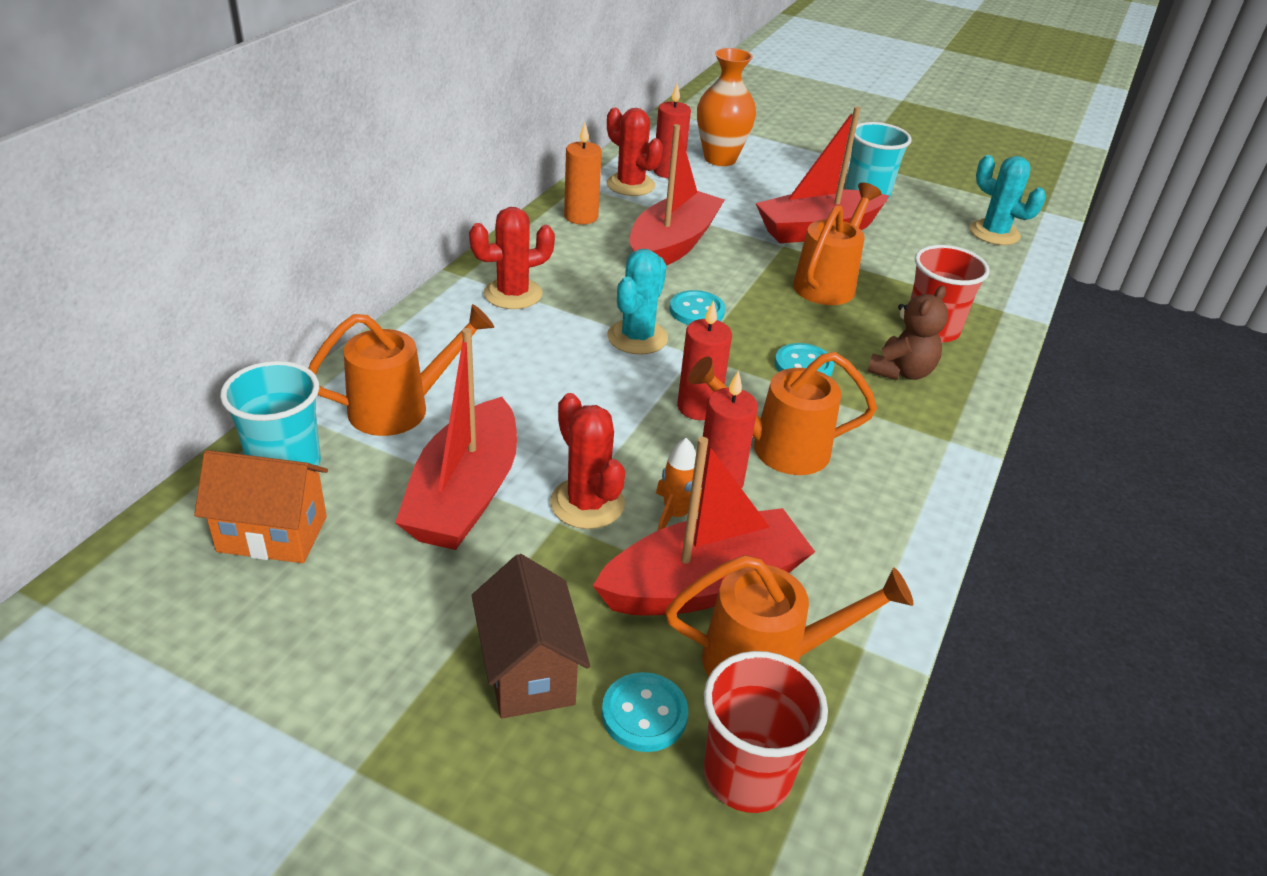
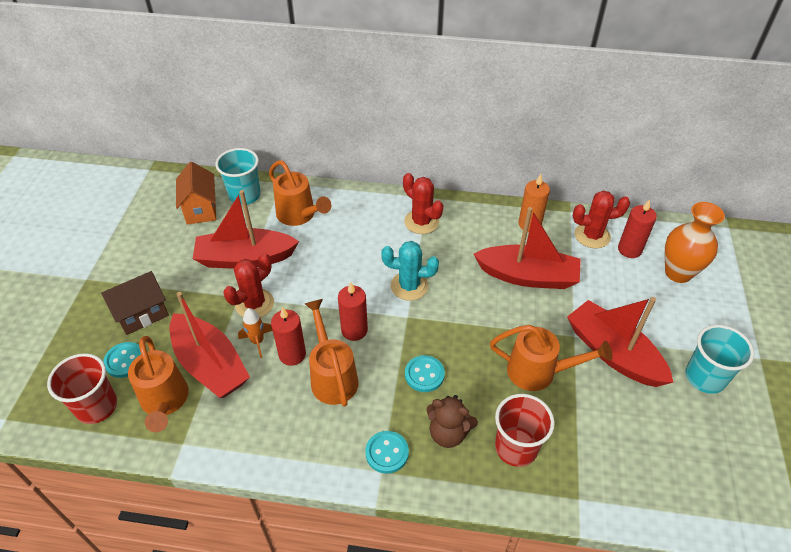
camera: 75 degrees right, 10 degrees up
(630, 185) = (592, 235): red cactus -> red cactus turned 60 degrees clockwise
(696, 311) = (455, 307): turquoise button -> turquoise button (387, 453)
(994, 233) = (713, 484): turquoise cactus -> none

